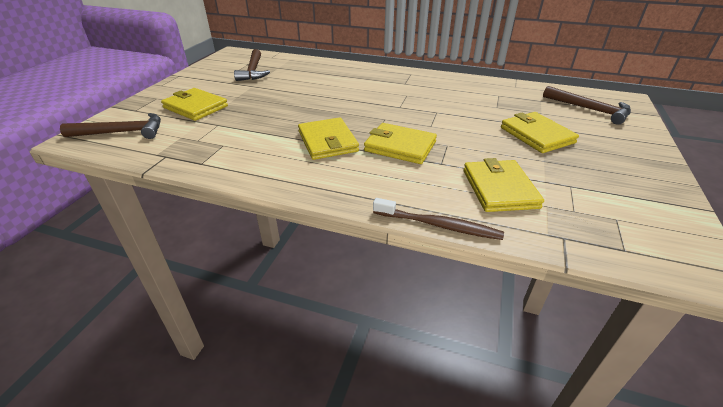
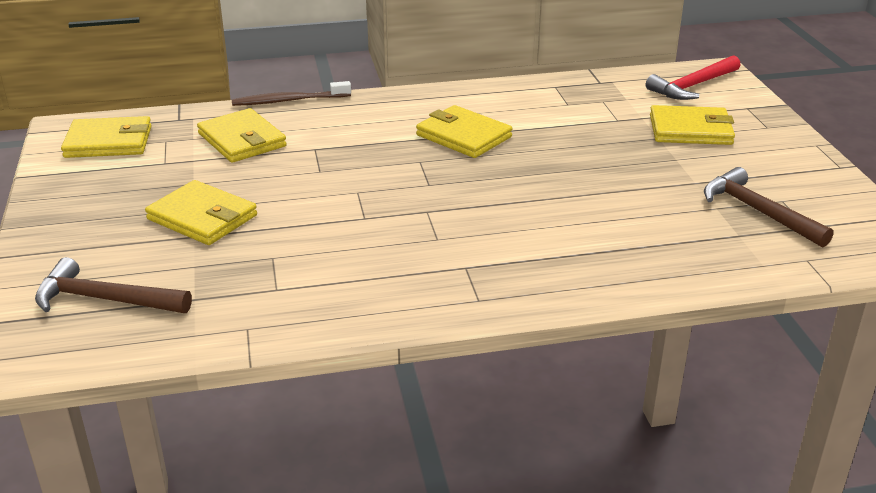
camera: 150 degrees right, 5 degrees down
(122, 132) = (693, 86): brown hammer -> red hammer
(400, 146) = (375, 153): yellow wallet -> yellow wallet (109, 142)

